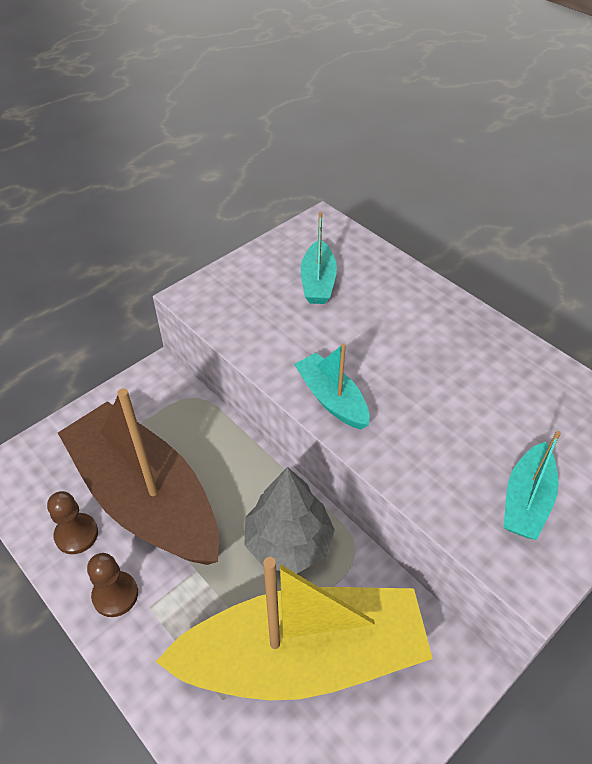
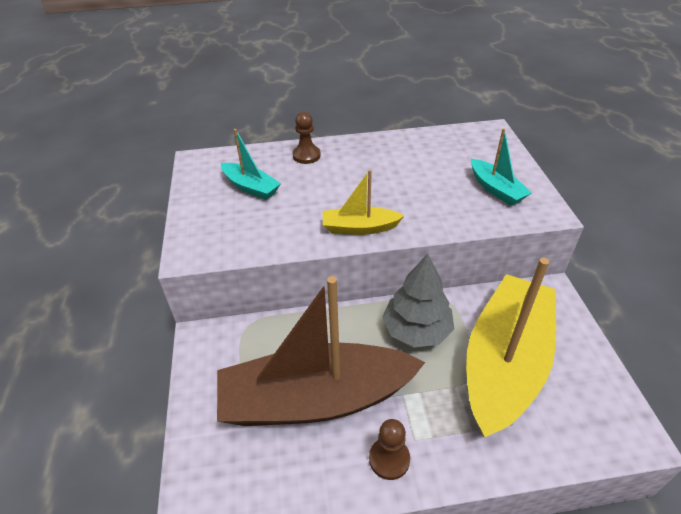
camera: 55 degrees left, 5 degrees down
(76, 534) = (312, 465): brown pawn -> brown pawn (306, 155)
(331, 399) = (359, 228): turquoise boat -> yellow boat

